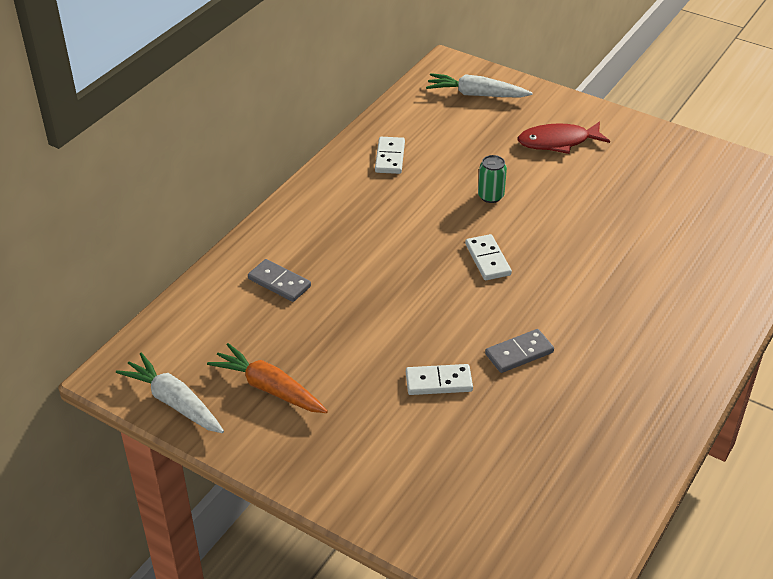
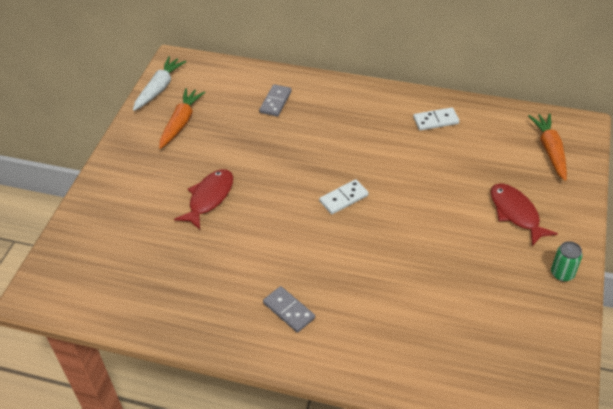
camera: 75 degrees right, 5 degrees up
(438, 382) = (209, 198): white domino -> red fish
(476, 94) = (550, 150): white carrot -> orange carrot
(490, 196) = (419, 185): green can -> green can (562, 273)
(519, 353) = (250, 235): grey domino -> grey domino (289, 310)

